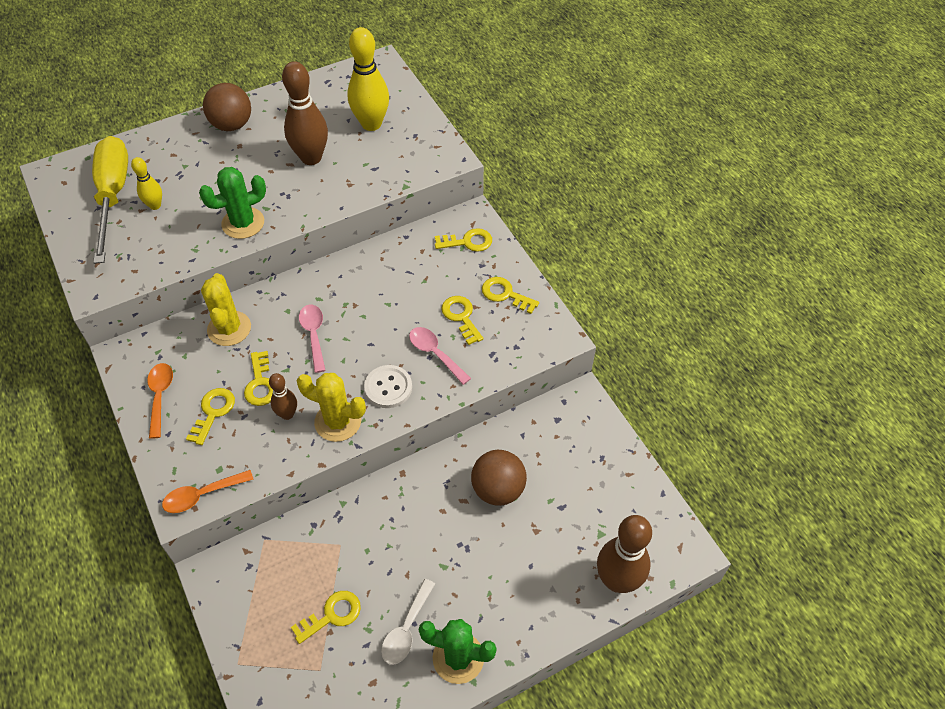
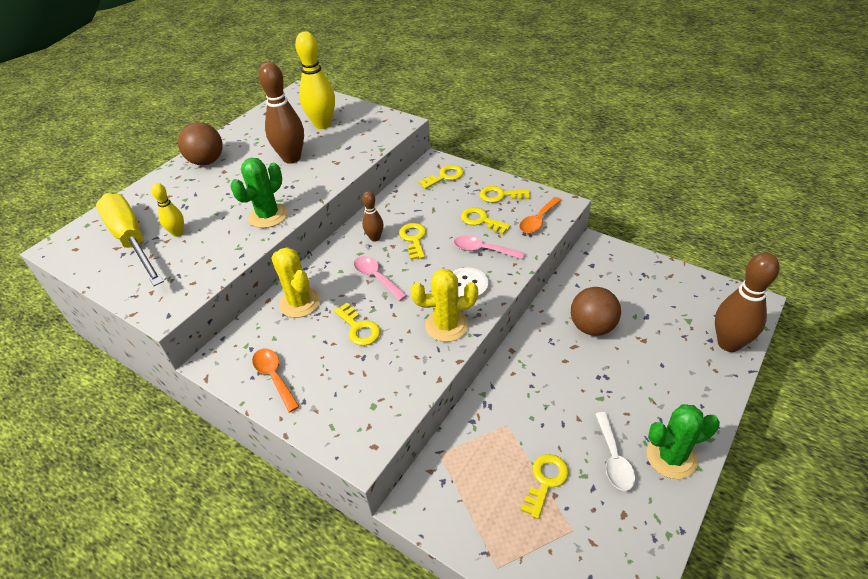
camera: 25 degrees left, 10 degrees down
(202, 495) = (374, 433): orange spoon -> orange spoon (538, 220)
(213, 412) = (333, 366): yellow key -> yellow key (413, 239)
(287, 414) = (400, 339): brown bowling pin -> brown bowling pin (375, 238)

